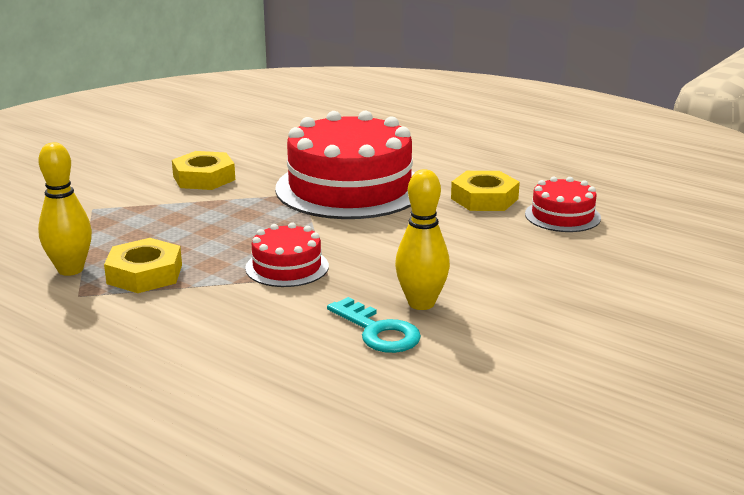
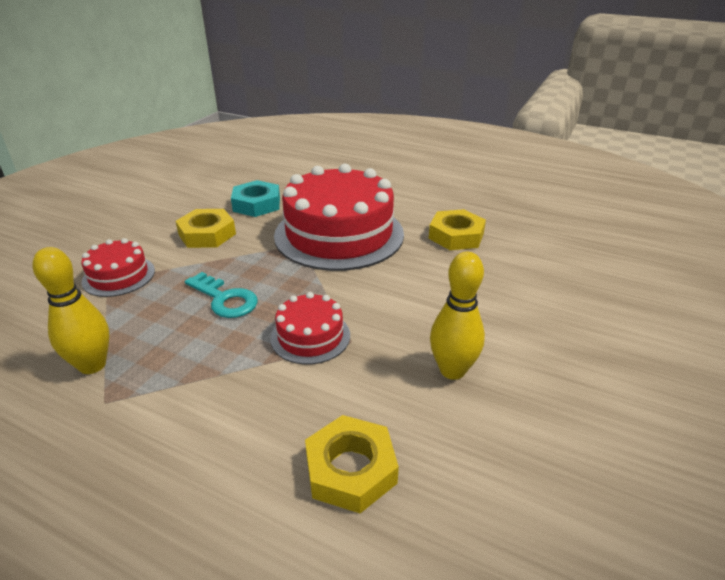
camera: 10 degrees left, 10 degrees up
(144, 274) = (171, 362): yellow nut -> yellow nut (351, 469)
(266, 155) = (256, 204): none -> turquoise nut
(378, 331) = (425, 416): turquoise key -> turquoise key (224, 299)
(562, 216) = (528, 249): red cake -> red cake (119, 276)

